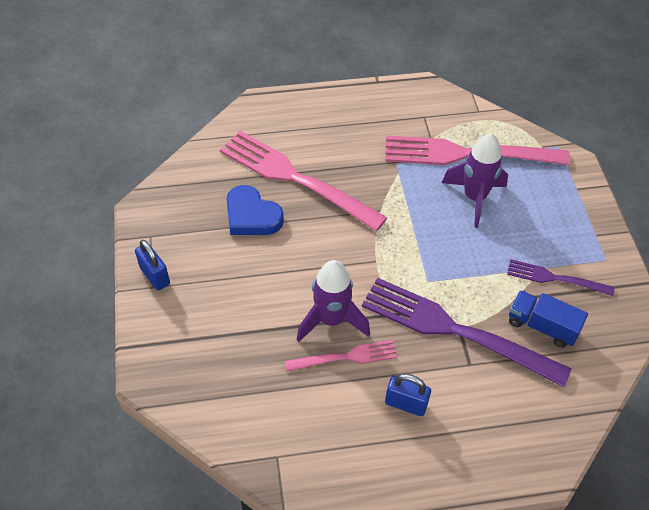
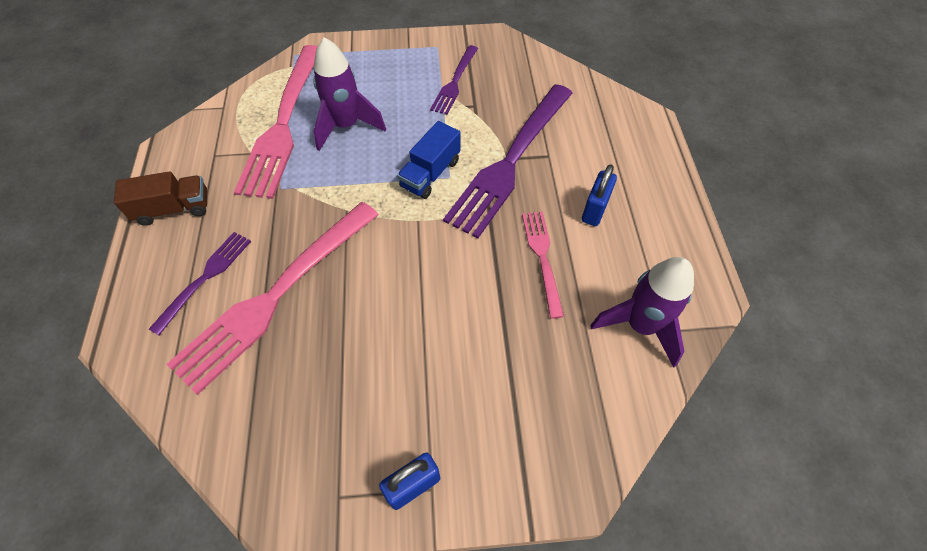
camera: 85 degrees left, 5 degrees up
(252, 216) = (327, 351): blue heart -> none
(308, 136) = (205, 278): none -> purple fork
(331, 320) = (494, 268): purple rocket -> purple rocket (640, 326)
(367, 105) = (173, 209): none -> brown truck
(542, 326) = (507, 99): blue truck -> blue truck (430, 173)

